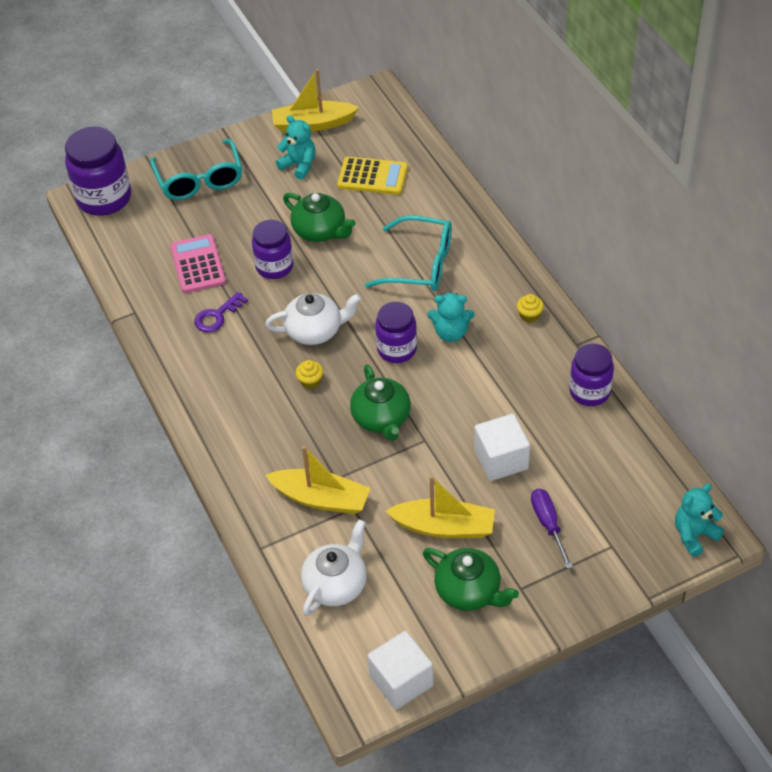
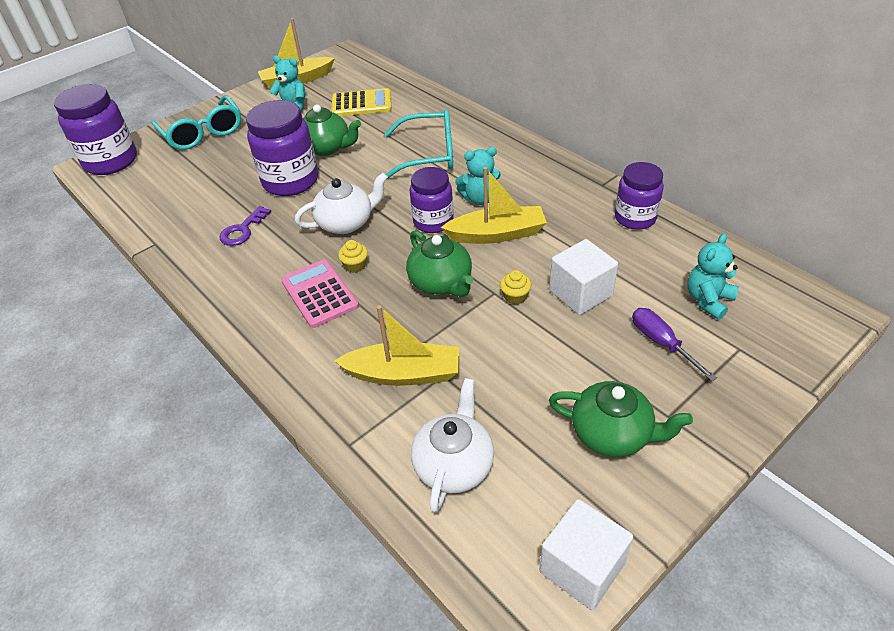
camera: 15 degrees left, 5 degrees down
(198, 264) = (214, 193): pink calculator -> pink calculator (319, 294)
(274, 266) = (290, 181): purple jar -> purple jar, size x1.53
(444, 527) = (552, 371): yellow boat -> yellow boat (497, 234)
(529, 315) = (547, 172): yellow cupcake -> yellow cupcake (515, 297)
(694, 535) = (815, 318): turquoise teddy bear -> turquoise teddy bear (708, 300)

